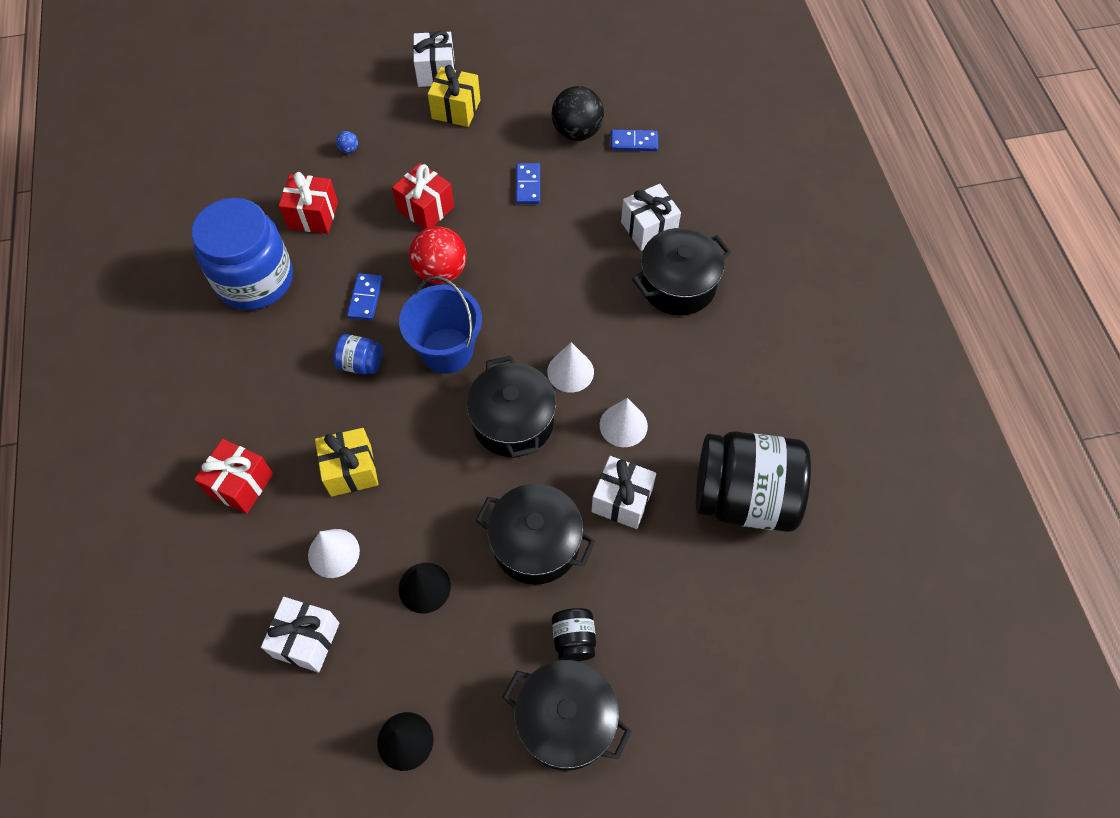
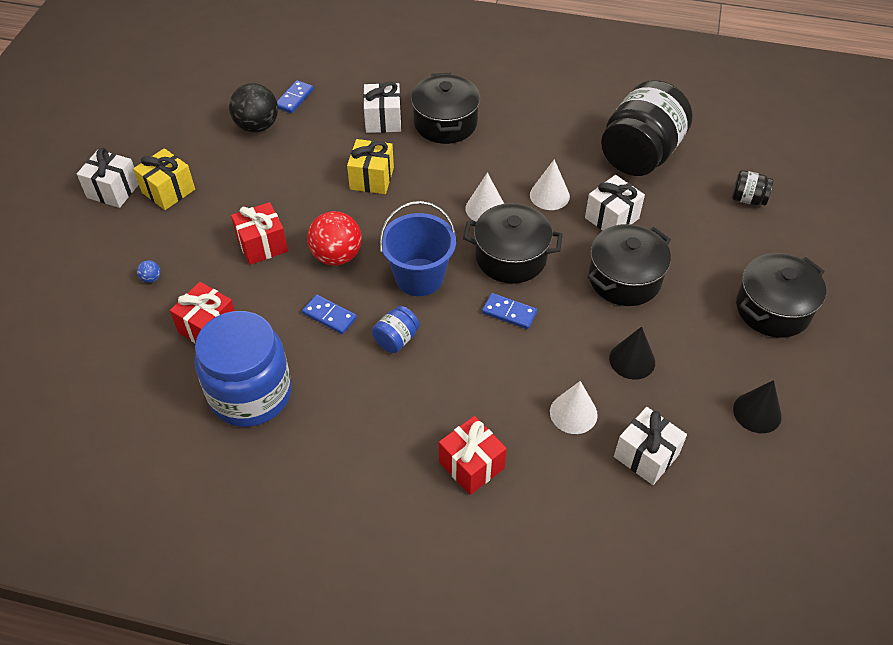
camera: 65 degrees left, 10 degrees down
(351, 470) = (500, 378): yellow gift -> yellow gift (372, 178)
(528, 185) = (288, 173): blue domino -> blue domino (509, 313)
(574, 639) = (712, 283): black jar -> black jar (748, 199)

